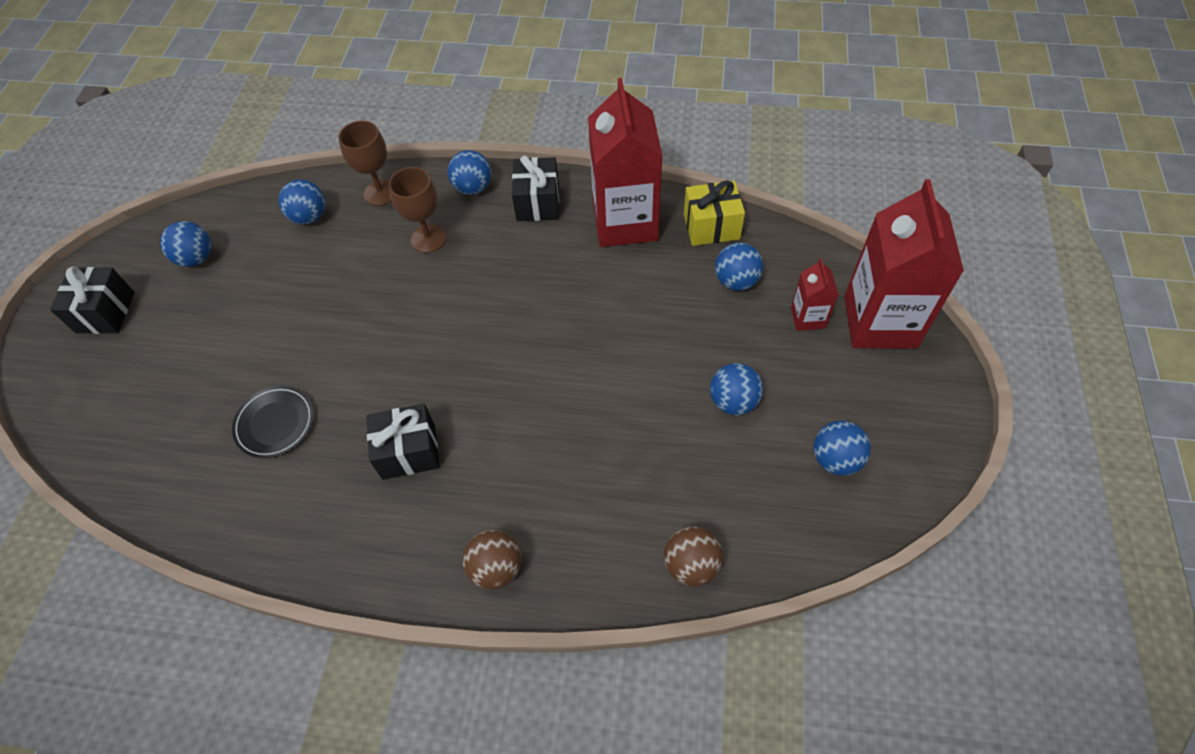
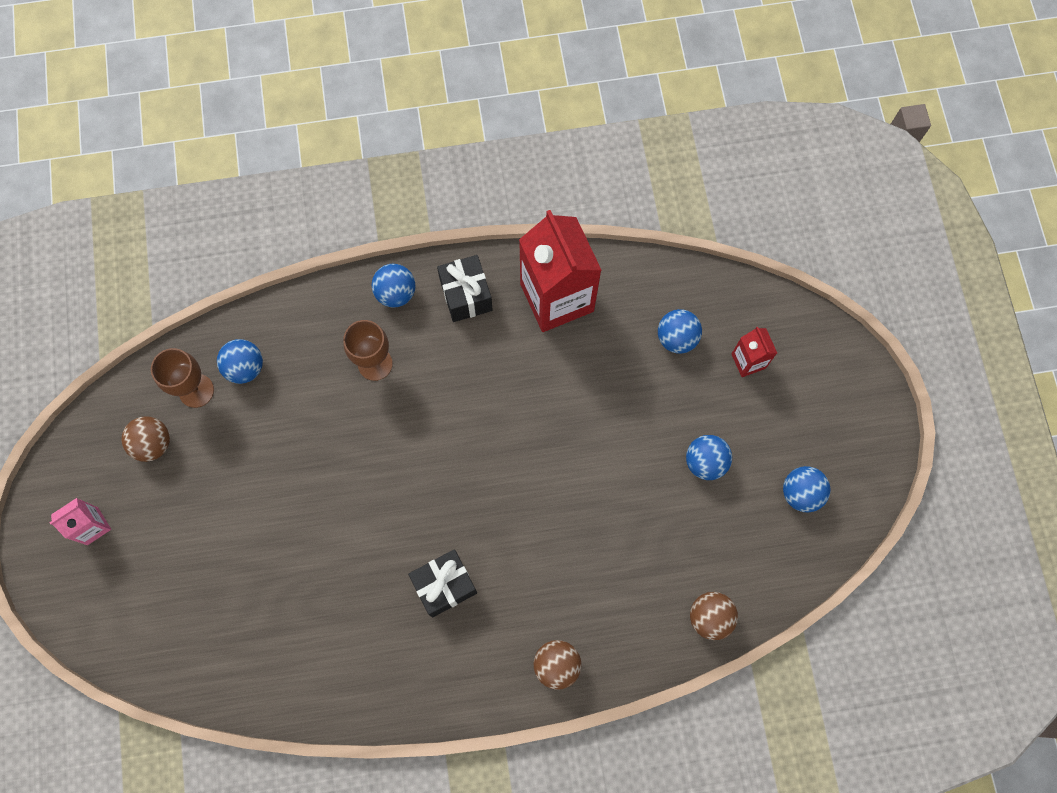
camera: 20 degrees left, 15 degrees up
(105, 312) = (92, 526): black gift -> pink carton
(196, 258) = (153, 444): blue ball -> brown ball
(275, 423) = (314, 592): black plate -> none
(381, 193) = (305, 322): brown goblet -> brown goblet (196, 390)
(711, 226) = (638, 283): yellow gift -> none
(880, 322) = (810, 349): red carton -> none

